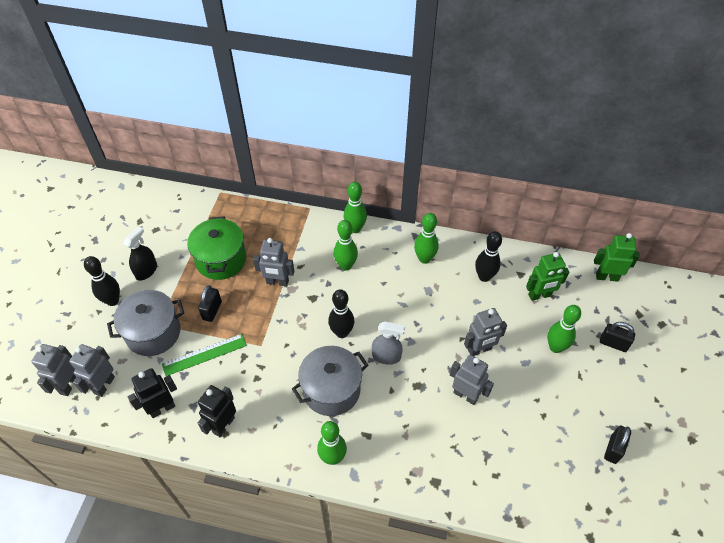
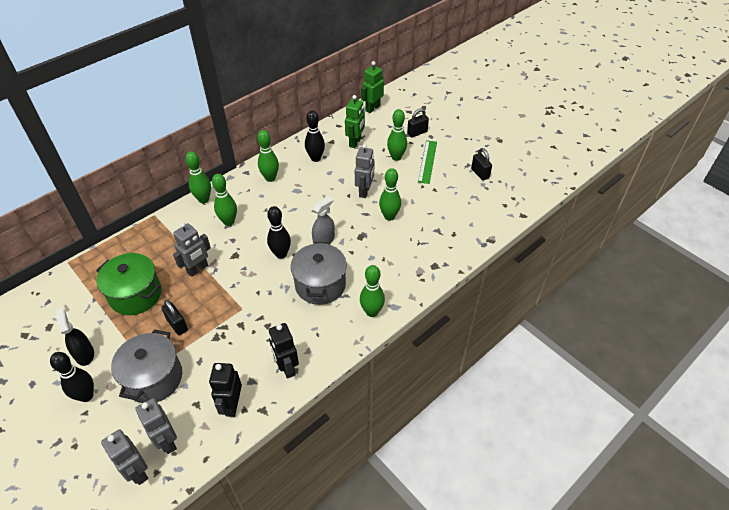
camera: 55 degrees left, 5 degrees down
(204, 355) = (212, 350): green ruler -> green ruler (427, 161)
(465, 395) = (389, 216): grey robot -> green bowling pin

